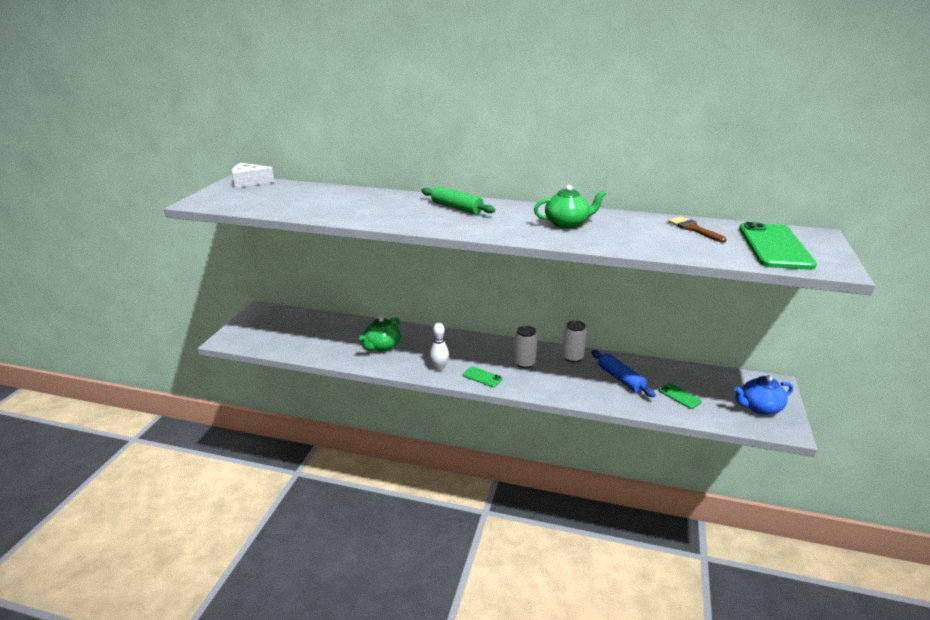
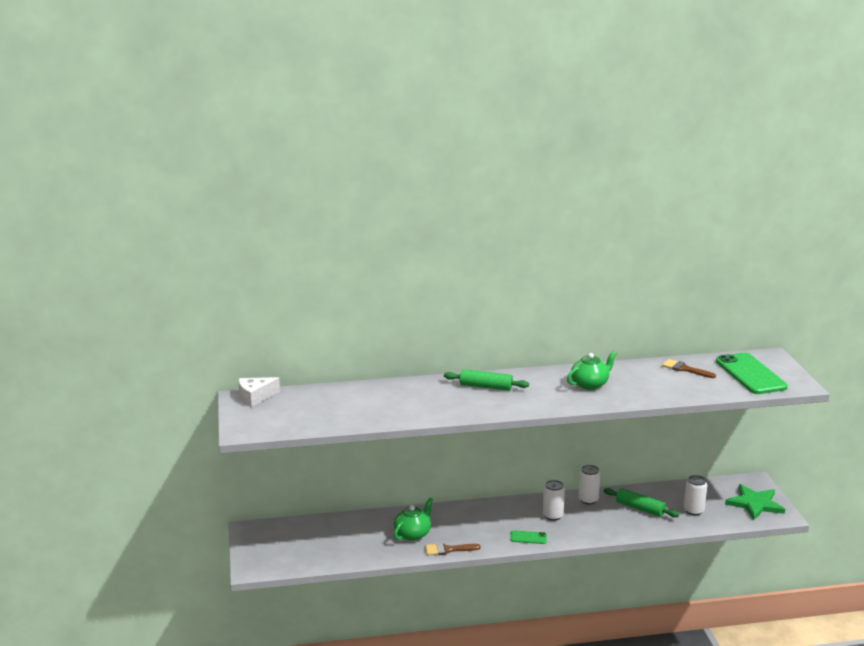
camera: 25 degrees left, 5 degrees down
(382, 346) = (413, 534): green teapot -> green teapot turned 150 degrees counterclockwise
(398, 368) = (448, 549): none -> brown brush
(439, 368) = (484, 539): white bowling pin -> none
(620, 379) = (640, 508): blue rolling pin -> green rolling pin
(680, 396) = (693, 510): green phone -> white can
(759, 407) = (755, 504): blue teapot -> green star

